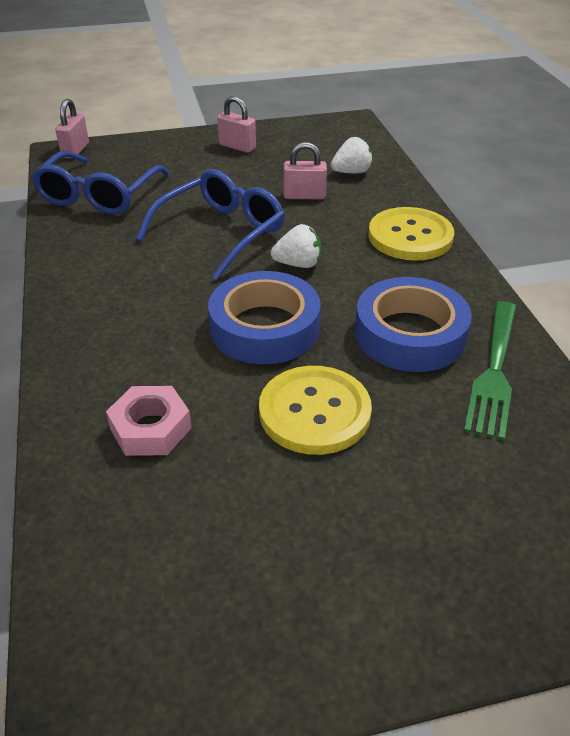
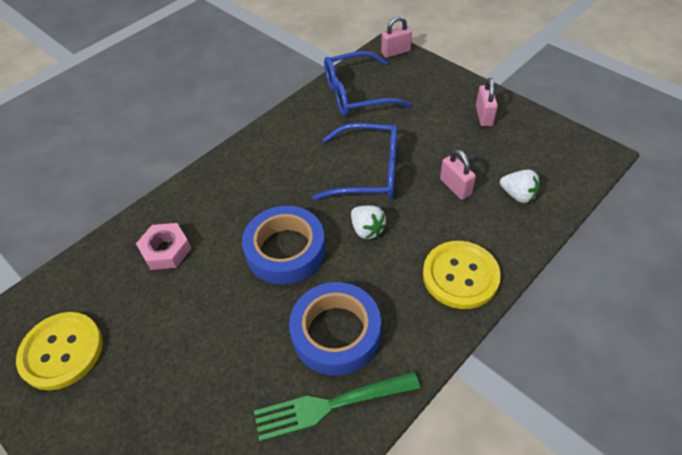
camera: 60 degrees right, 10 degrees up
(314, 412) = (223, 318): yellow button -> yellow button (62, 351)

